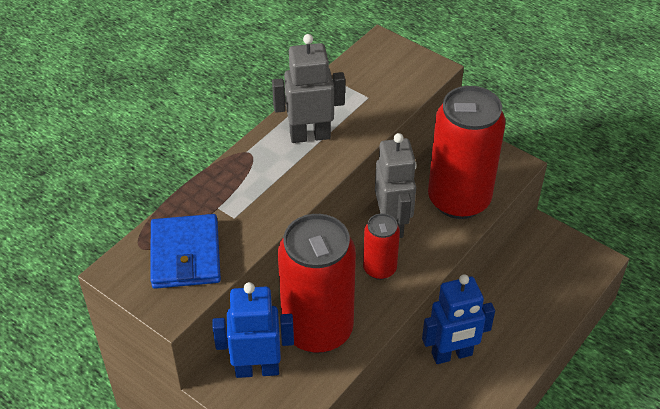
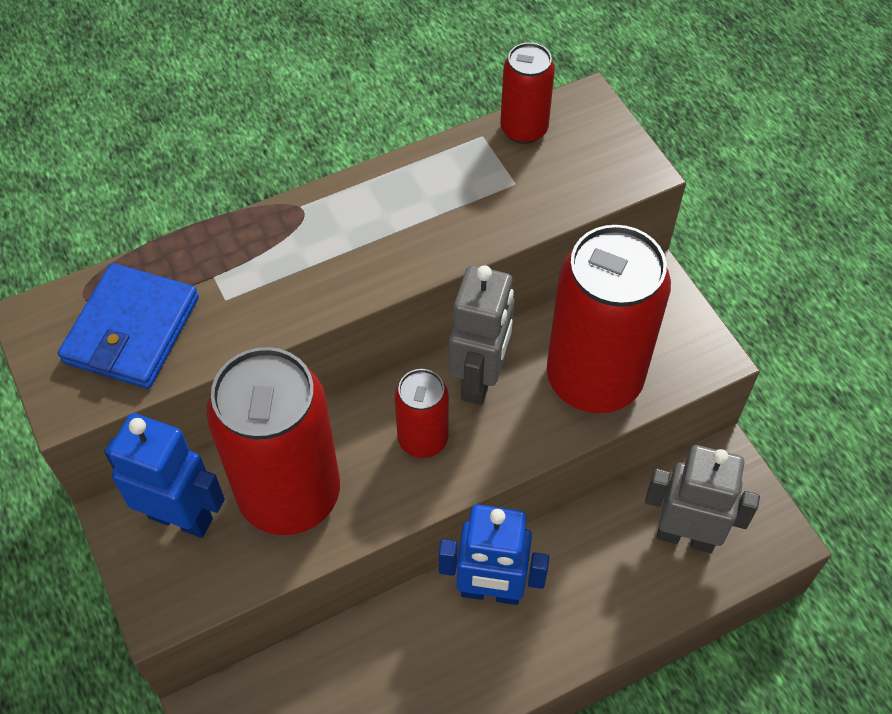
camera: 25 degrees right, 10 degrees up
(310, 135) = (399, 213): grey robot -> grey robot (685, 535)
(354, 67) = (524, 129): none -> red can

